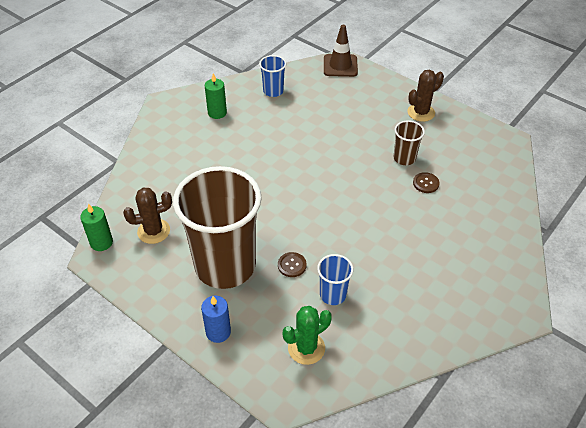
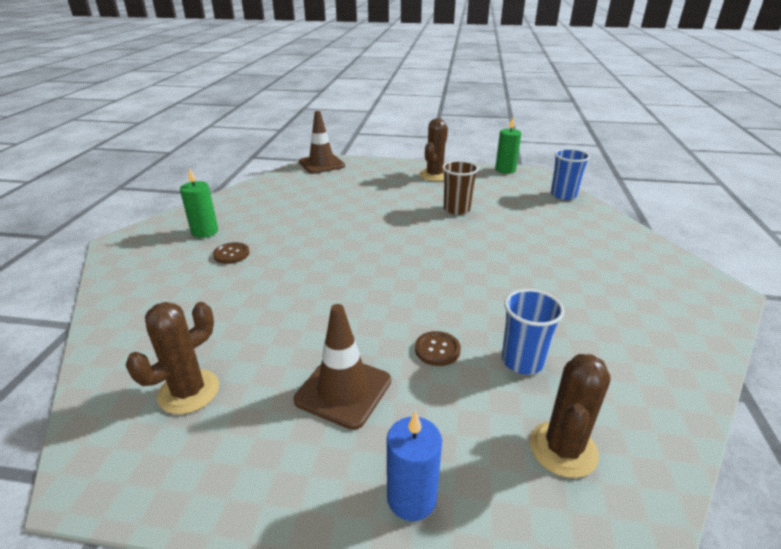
camera: 30 degrees left, 15 degrees down
(101, 242) = (91, 449): green candle -> green candle (505, 170)
(225, 266) = (343, 390): brown cup -> brown traffic cone
(273, 91) = (263, 197): blue cup -> blue cup (563, 195)
(306, 348) = (563, 449): green cactus -> brown cactus
(426, 183) = (499, 221): brown button -> brown button (231, 254)

